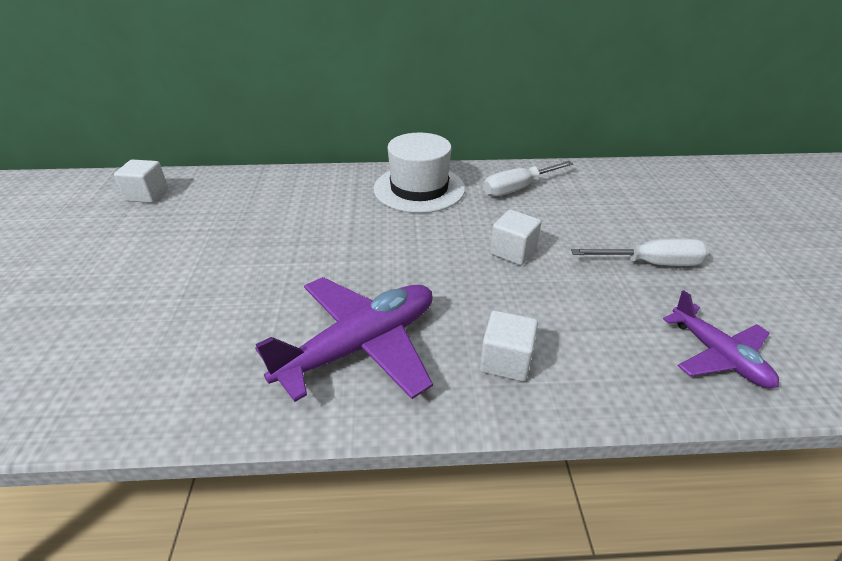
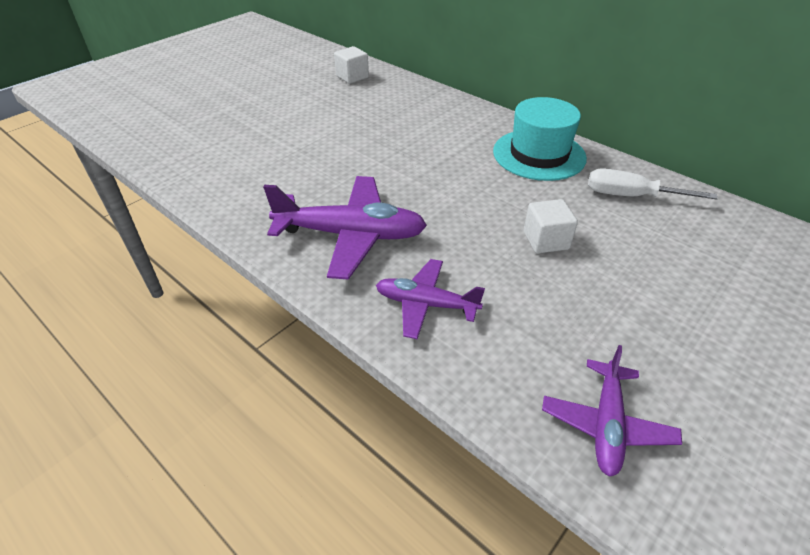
camera: 45 degrees right, 5 degrees up
(419, 189) = (539, 154): white hat -> turquoise hat
(506, 361) = (426, 304): white cube -> purple plane
(651, 263) = (666, 323): white screwdriver -> none

